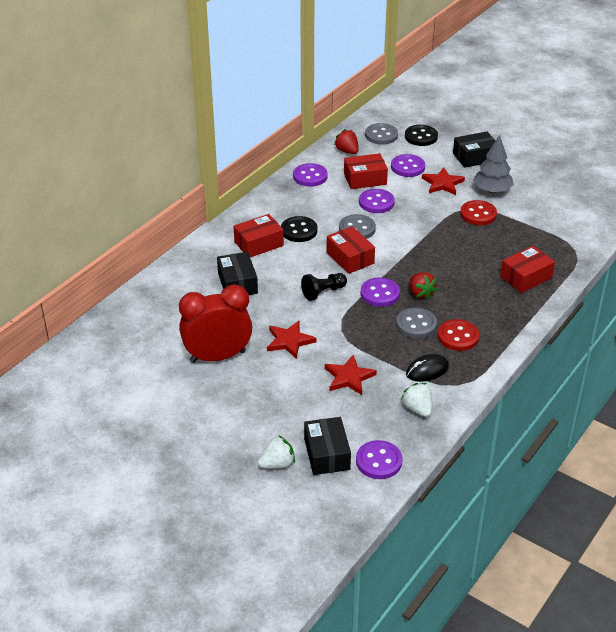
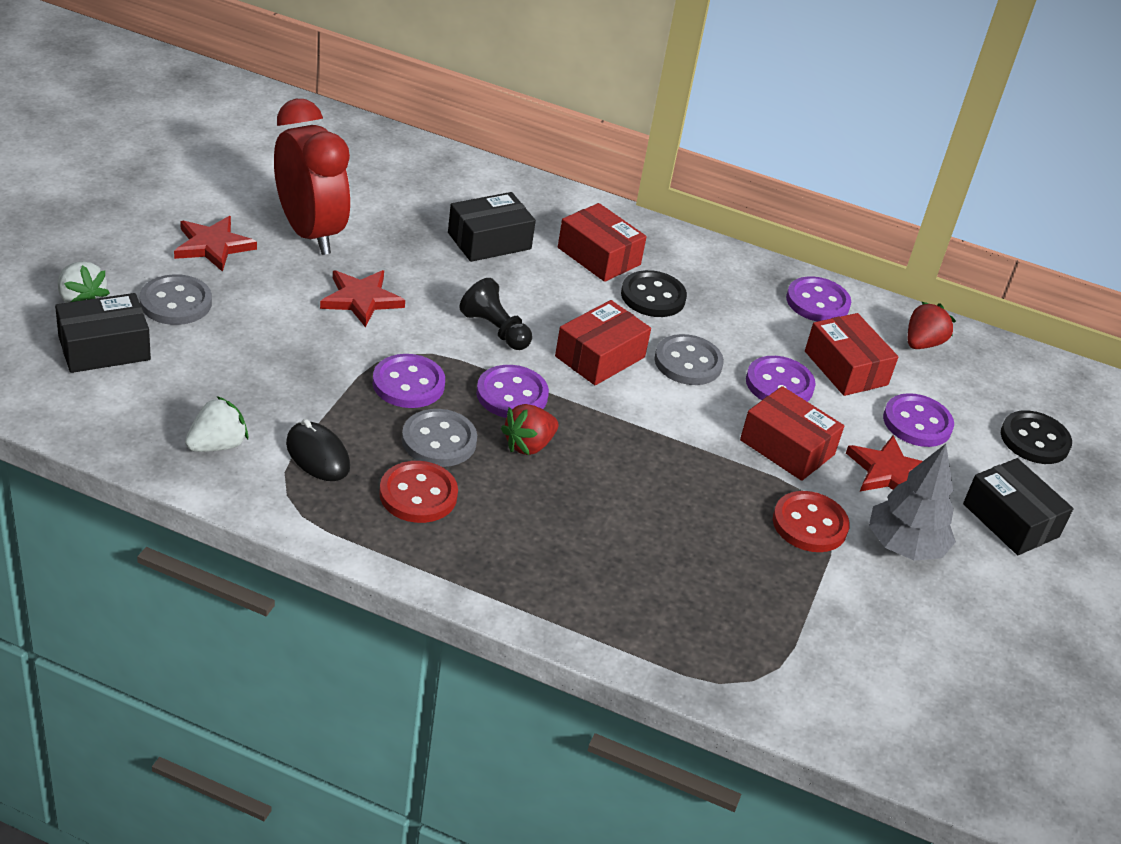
camera: 70 degrees right, 0 degrees up
(349, 377) = (285, 365): red star -> red star (213, 246)
(379, 461) = (90, 403): purple button -> purple button (408, 384)
(381, 135) = (1003, 385): grey button -> grey button (176, 303)
(525, 277) = (628, 594): red box -> red box (787, 447)

